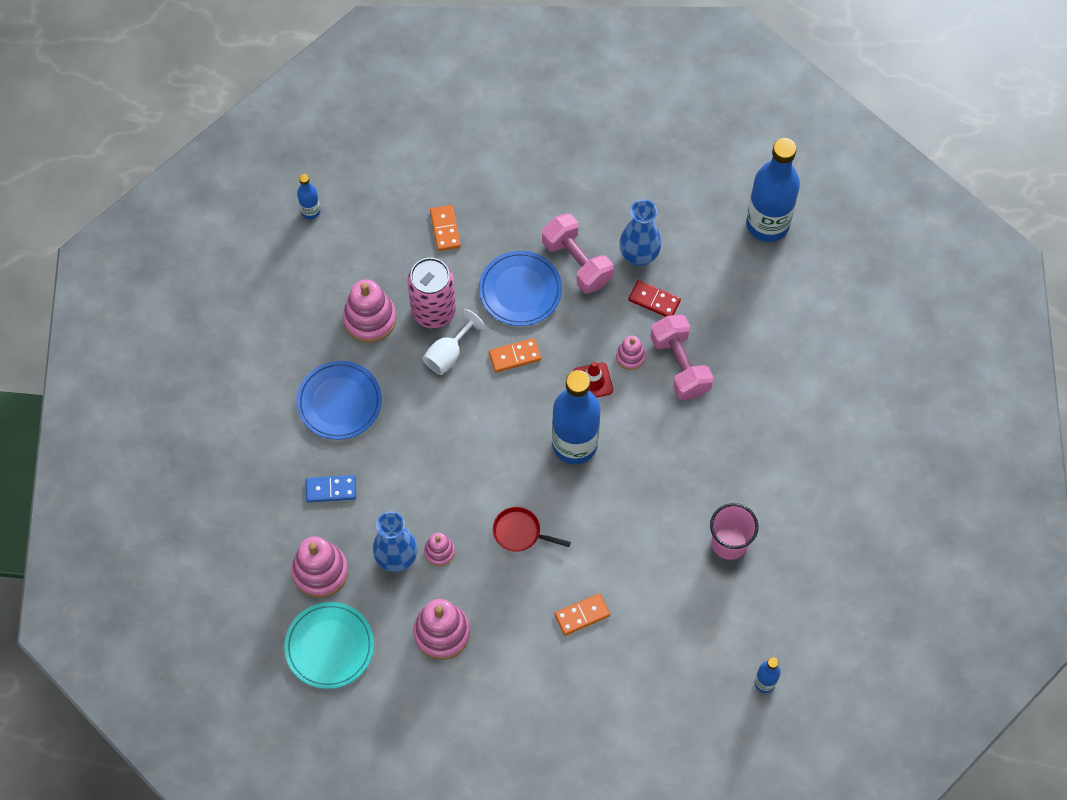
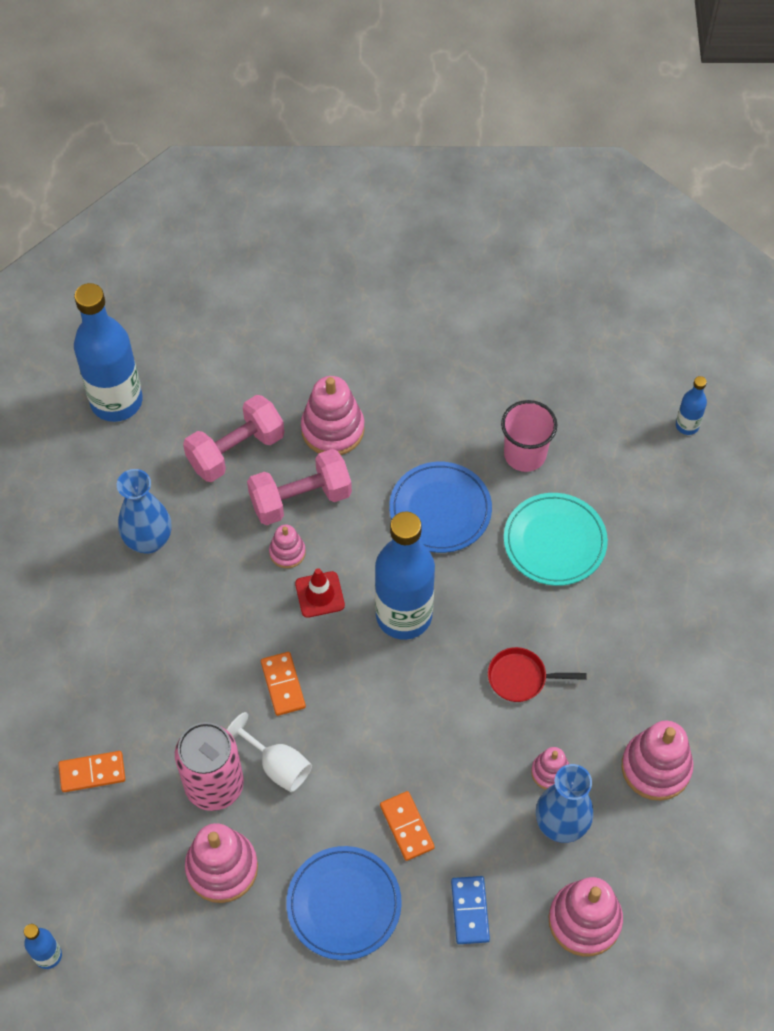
camera: 90 degrees left, 5 degrees down
(329, 646) = (684, 904): turquoise plate -> turquoise plate (554, 541)
(520, 290) = (189, 678): blue plate -> blue plate (440, 510)
(520, 532) = (521, 678): red pan -> red pan turned 75 degrees clockwise
(577, 262) = (153, 611): pink dumbbell -> pink dumbbell (236, 450)
(582, 615) = (622, 609): orange domino -> orange domino (406, 827)
(654, 300) = (212, 525): red domino -> none
(748, 389) = (332, 429): none -> pink stacking toy

